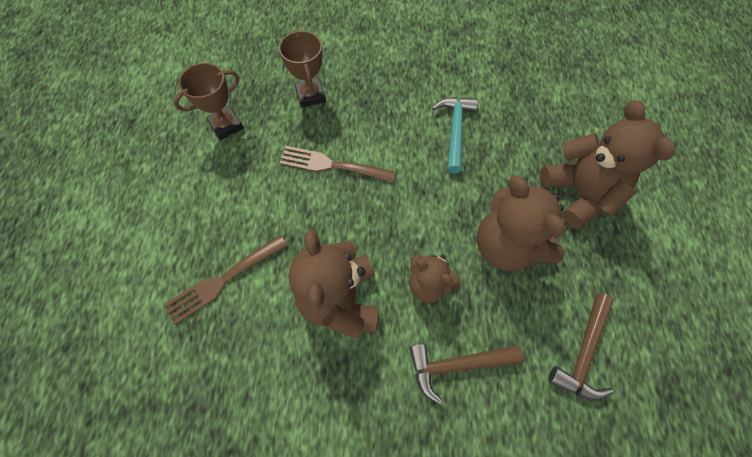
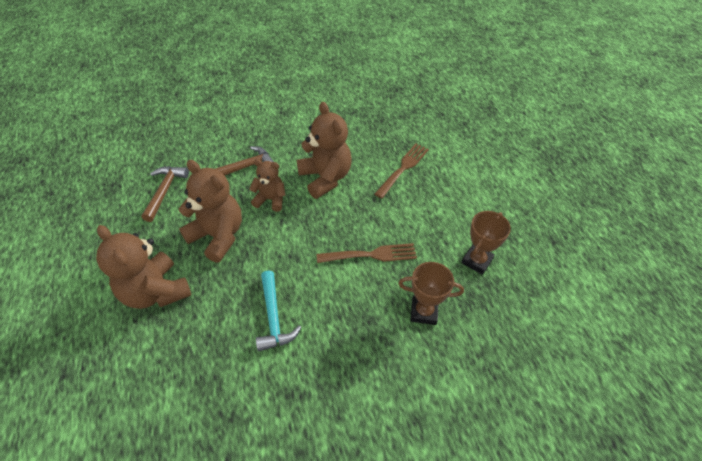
camera: 160 degrees right, 15 degrees down
(310, 95) = (424, 312): brown trophy -> brown trophy turned 45 degrees counterclockwise

